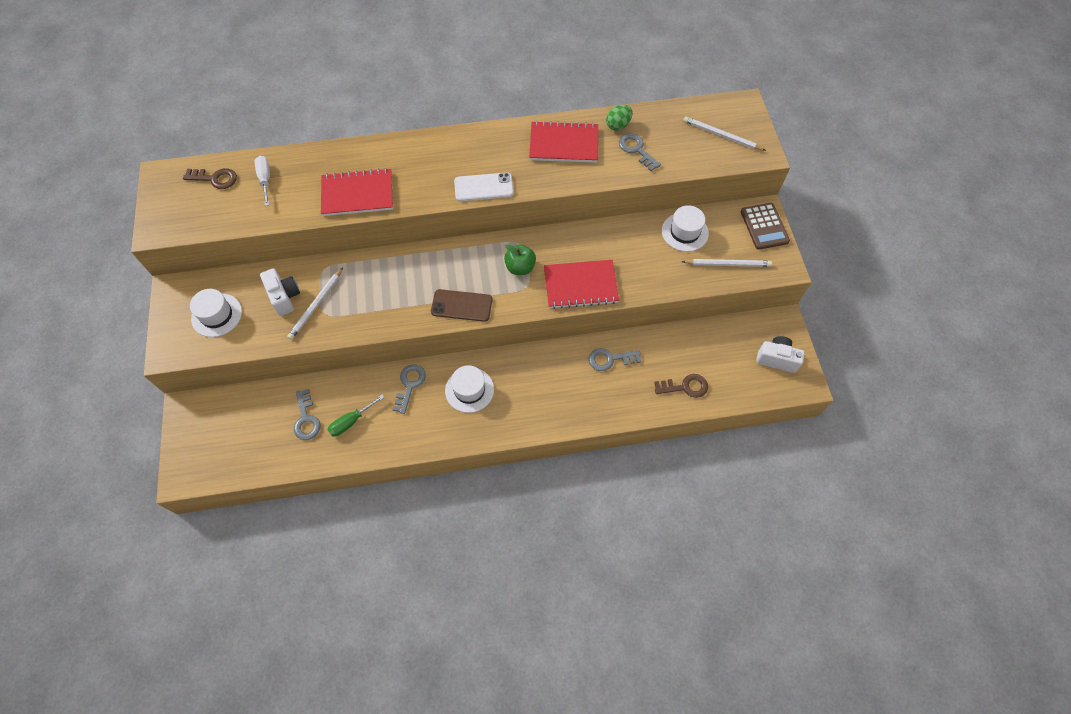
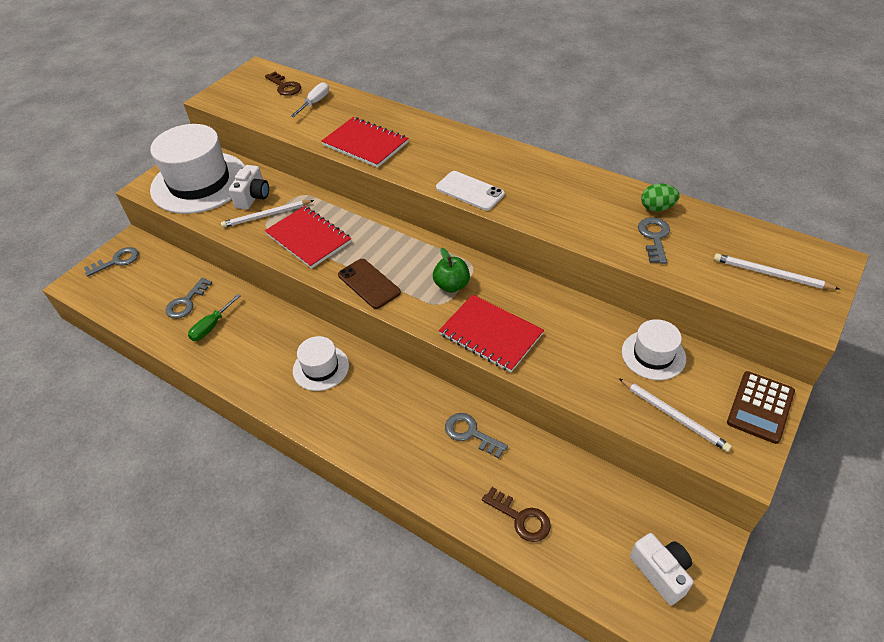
camera: 45 degrees right, 15 degrees down
(216, 315) = (199, 182): white hat -> white hat, size x2.02
(351, 421) = (211, 326): green screwdriver -> green screwdriver turned 60 degrees counterclockwise
(409, 385) = (282, 330): grey key -> grey key (117, 261)
(564, 144) = (583, 196): red notebook -> red notebook (308, 238)
(722, 136) = (771, 274): white pencil -> white pencil turned 45 degrees counterclockwise

